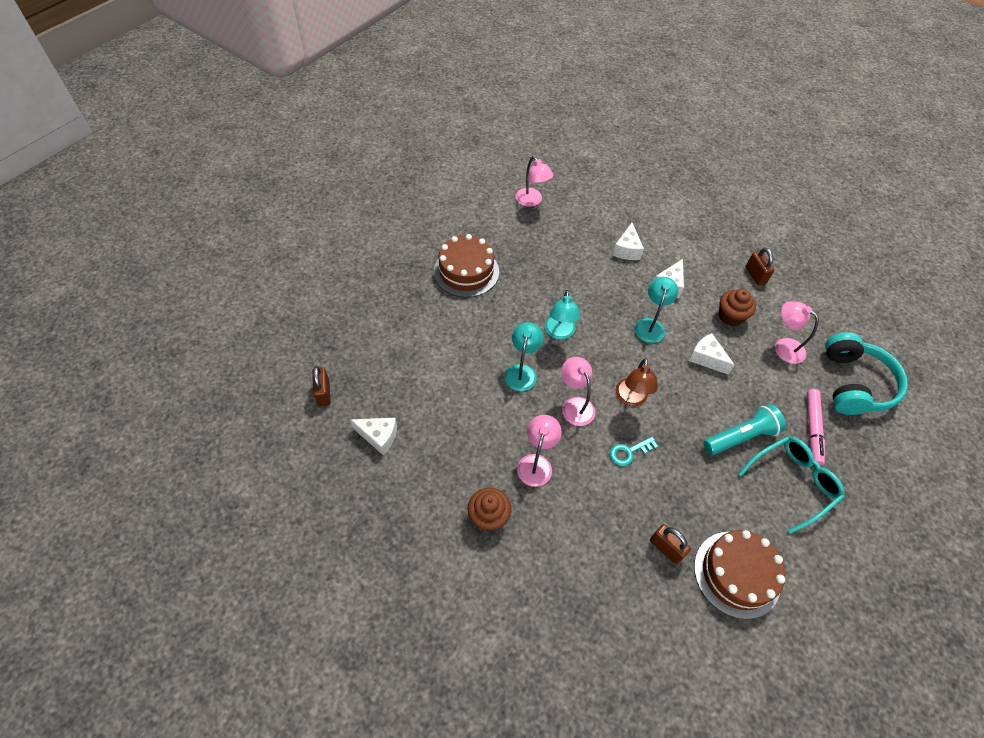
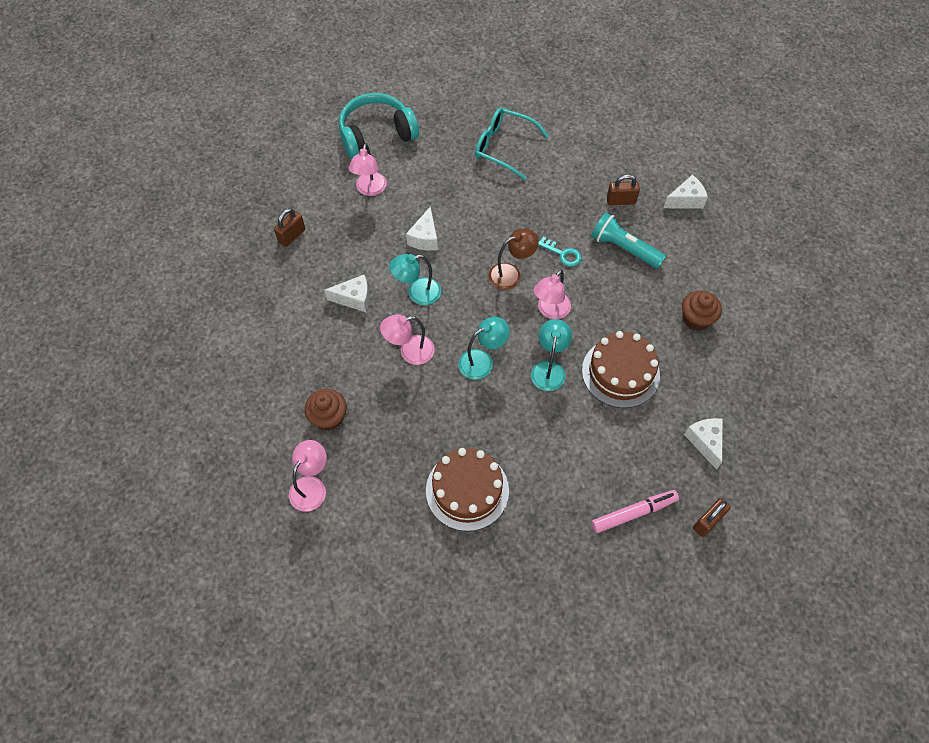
camera: 120 degrees left, 5 degrees up
(522, 371) = (549, 369): turquoise lamp -> turquoise lamp turned 120 degrees clockwise
(536, 463) = (626, 311): pink lamp -> pink lamp (409, 352)
(627, 250) = (329, 355): white cheese -> white cheese (685, 200)
(666, 548) = (621, 201): brown padlock -> brown padlock turned 75 degrees clockwise
(730, 316) = (361, 237): brown cupcake -> brown cupcake (329, 417)
(737, 574) = (603, 156): brown cake -> brown cake (620, 372)
(741, 437) = (488, 189): turquoise flashlight -> turquoise flashlight (624, 248)
(812, 429) = (444, 148): pink marker -> pink marker (633, 513)

